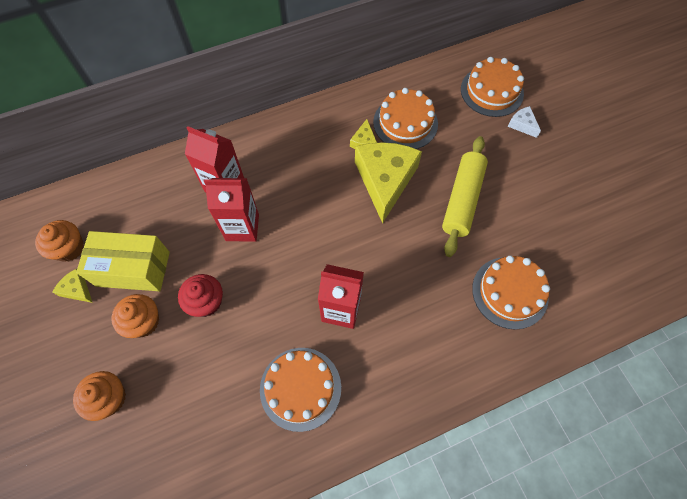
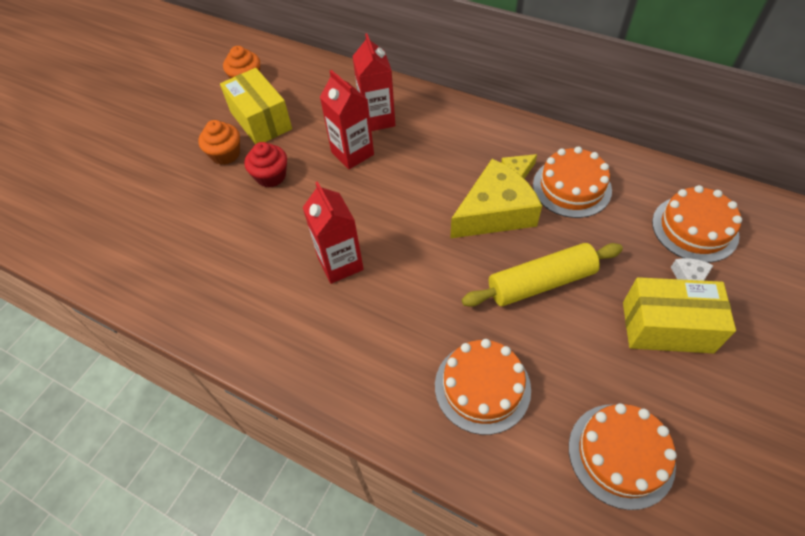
camera: 55 degrees right, 10 degrees down
(77, 289) = (220, 105): yellow cheese -> none
(109, 398) = (155, 177): orange cupcake -> none
(300, 388) = (248, 282): orange cake -> orange cake (621, 455)
(544, 163) = (666, 327): none -> yellow box

